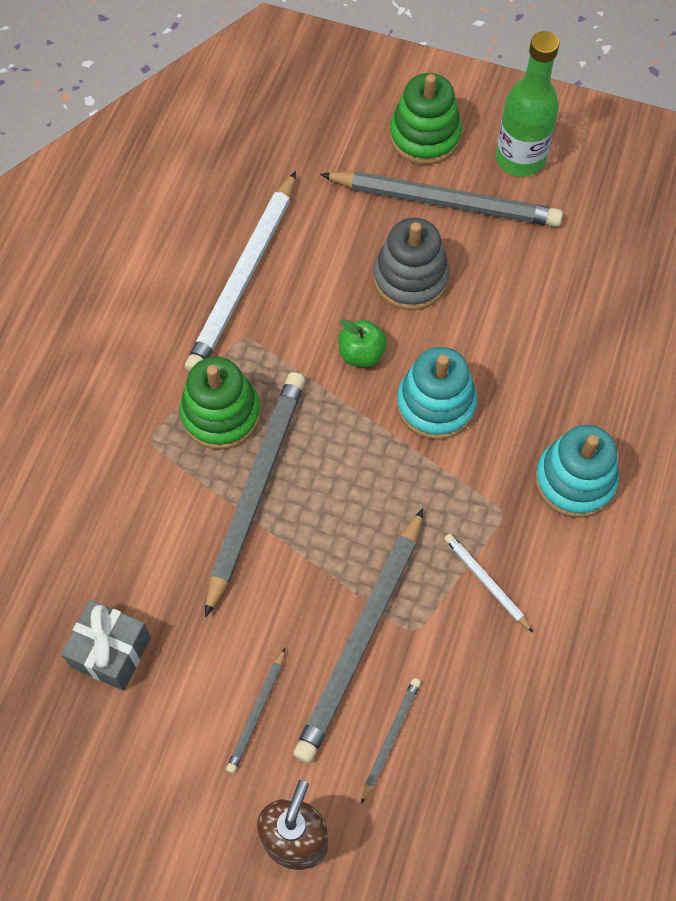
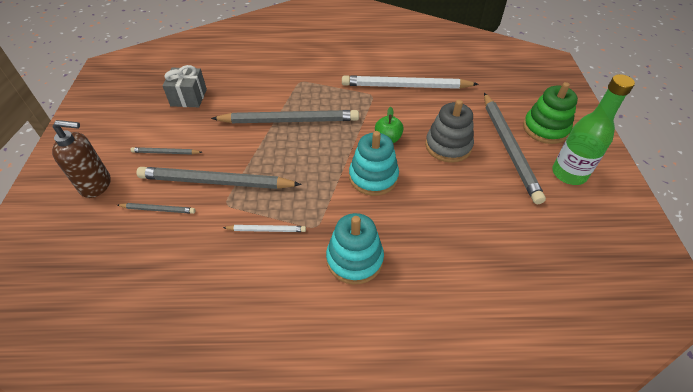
camera: 70 degrees right, 15 degrees down
(221, 414) = (325, 98): green stacking toy -> none
(486, 582) = (266, 230): white pencil -> white pencil turned 60 degrees clockwise

